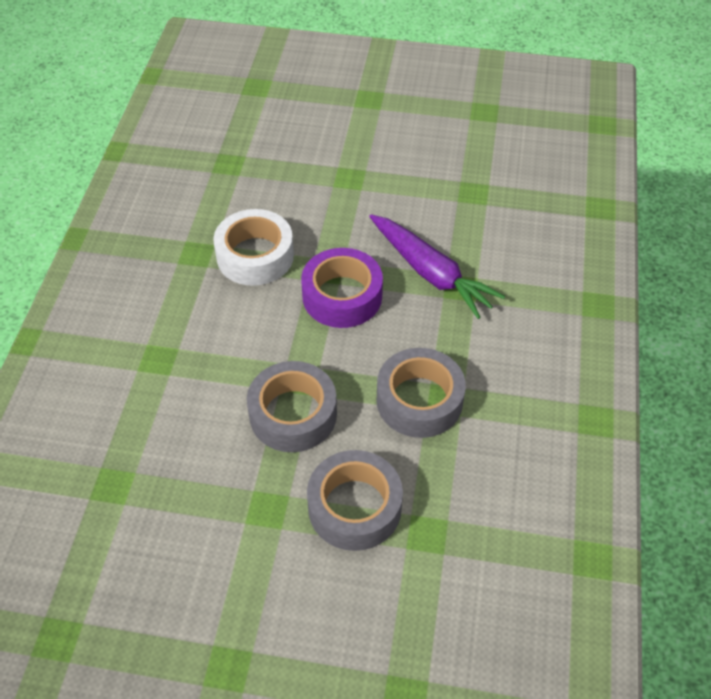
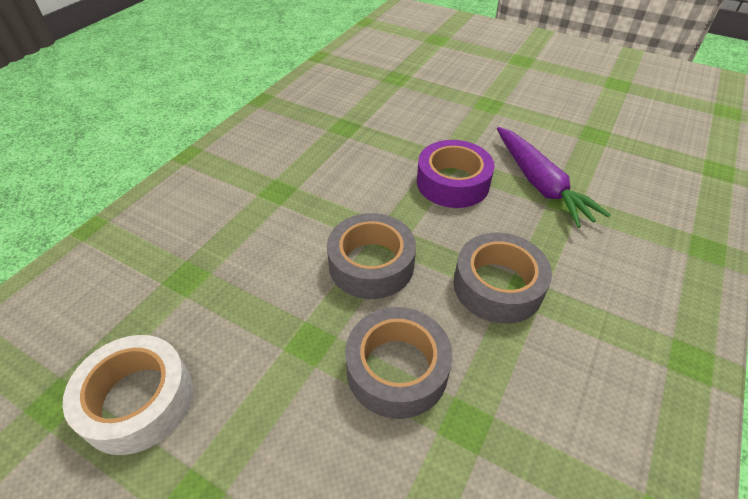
camera: 20 degrees right, 5 degrees down
(255, 256) = (390, 138): white tape -> white tape (138, 400)

